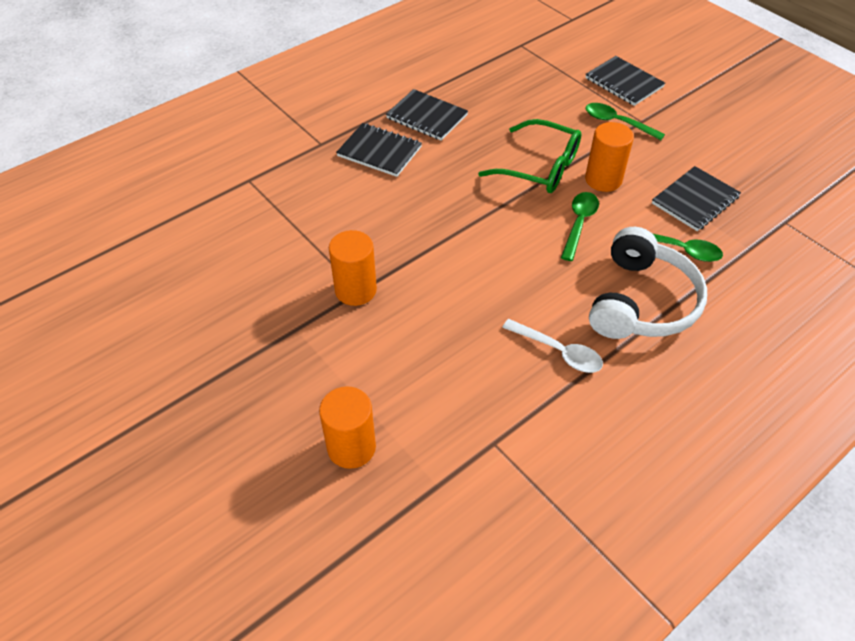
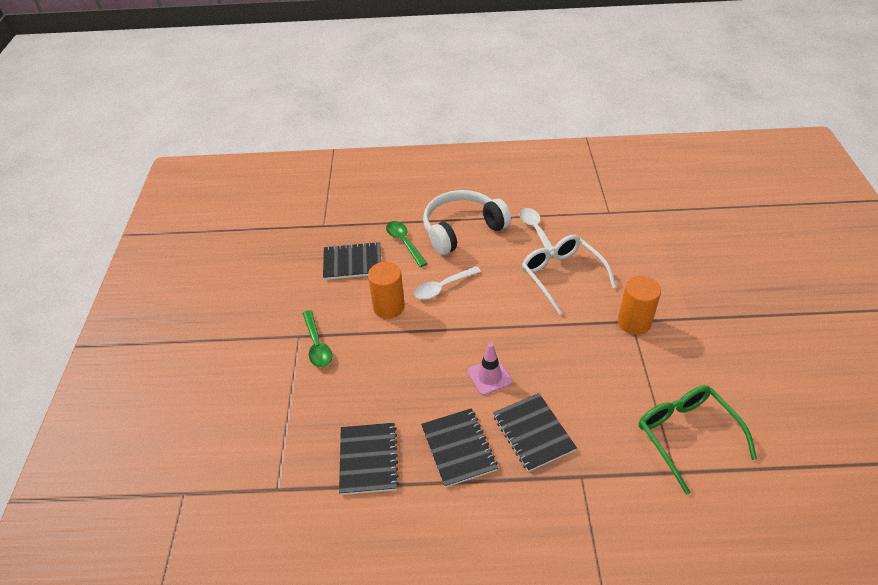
camera: 140 degrees left, 5 degrees down
(351, 447) = (688, 243): orange cylinder -> none
(451, 171) = (489, 376): none -> pink traffic cone
(473, 304) = (561, 276): none -> white glasses
(540, 167) = (420, 341): green glasses -> green glasses (686, 435)
(579, 224) = (443, 287): green spoon -> white spoon
(624, 83) = (258, 379): black notebook -> black notebook (368, 459)

